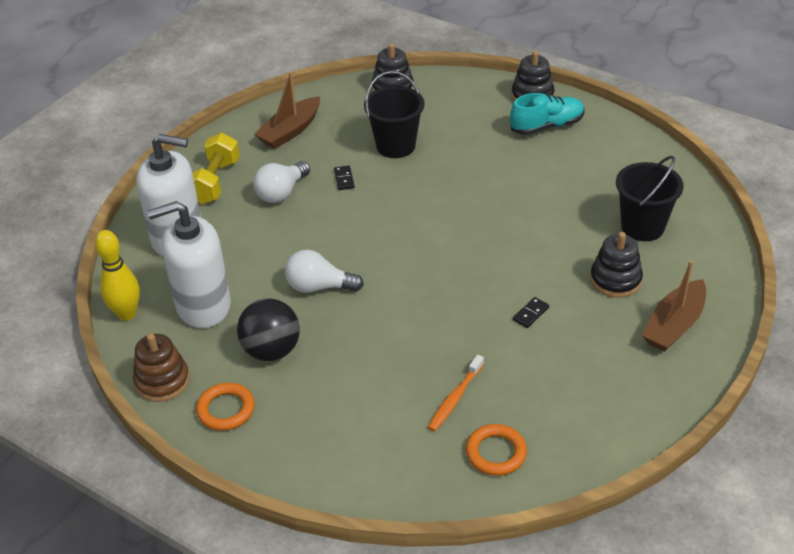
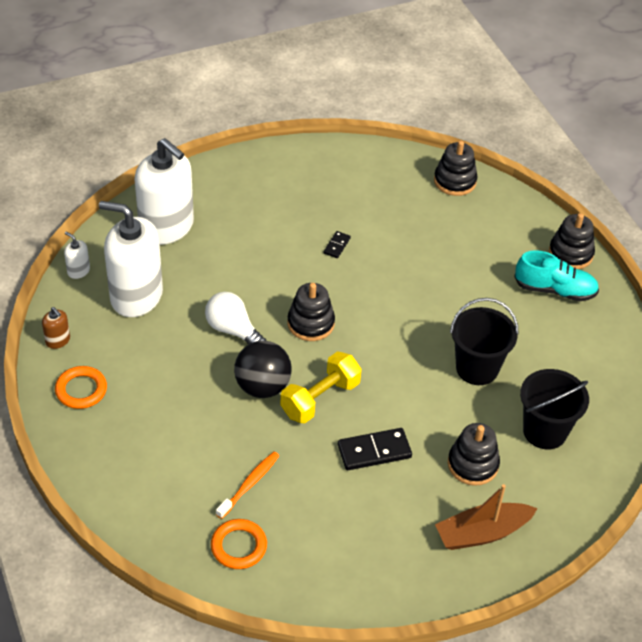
camera: 30 degrees right, 5 degrees up
(127, 314) = (78, 271): yellow bowling pin -> white soap dispenser
(162, 381) = (58, 340): brown stacking toy -> brown soap dispenser
(215, 182) = (235, 193): yellow dumbbell -> yellow dumbbell (320, 399)
(271, 350) = (152, 362): black ball -> black ball (262, 387)
(281, 192) = (277, 231): white light bulb -> none
(290, 131) = (333, 177): brown boat -> none
(381, 247) = (311, 323): none -> black stacking toy
(396, 146) = (406, 238): black bucket -> black bucket (477, 368)
(455, 398) = (249, 484): orange toothbrush -> orange toothbrush turned 150 degrees clockwise
(531, 314) = (374, 451): black domino -> black domino, size x1.88

